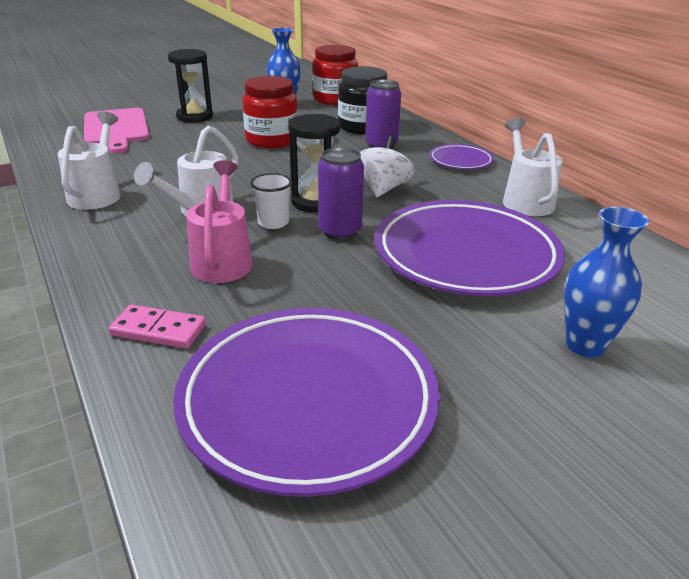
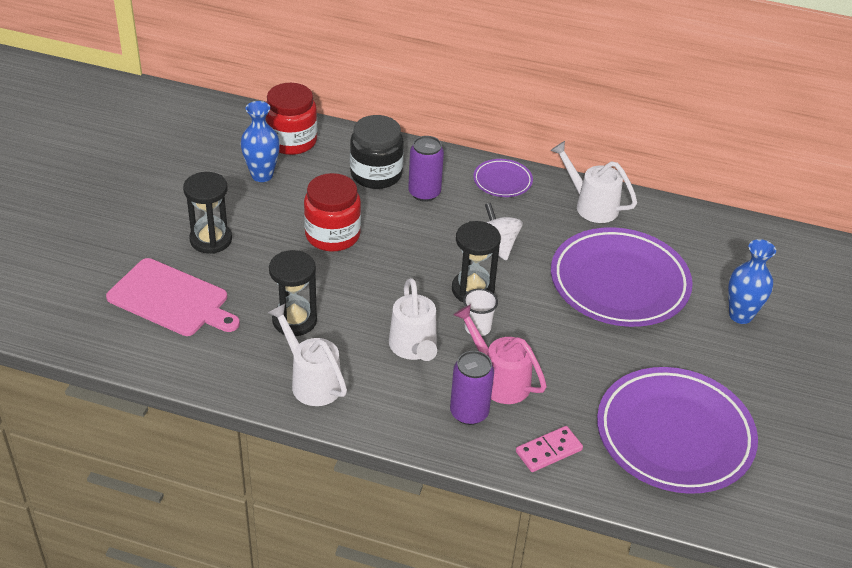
camera: 45 degrees left, 10 degrees up
(158, 164) = (294, 320): none -> black hourglass
(340, 231) = (527, 308): purple can -> purple can (469, 413)

